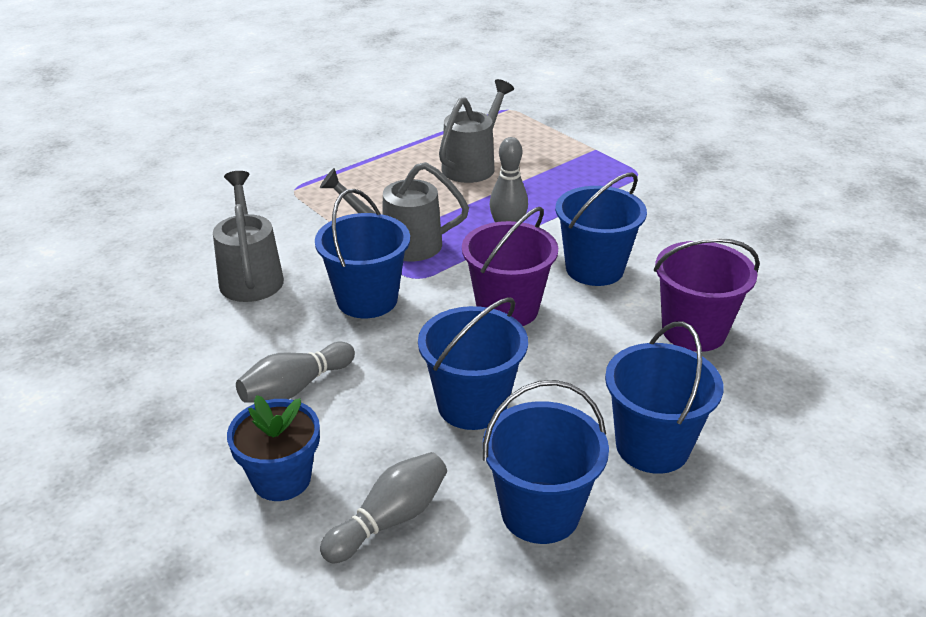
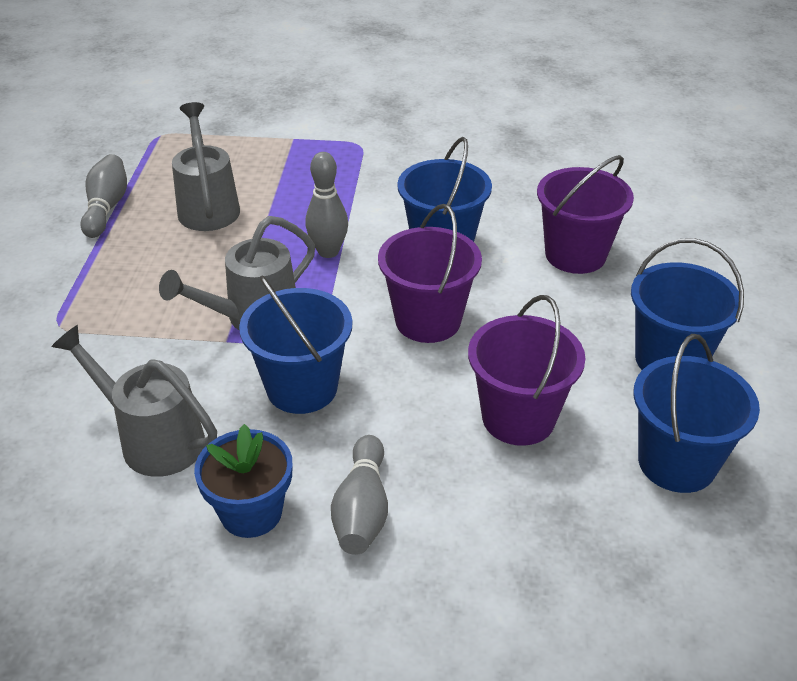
camera: 45 degrees left, 5 degrees up
(281, 479) = (472, 594): blue flower pot -> blue flower pot (251, 512)
(390, 519) = (597, 554): grey bowling pin -> grey bowling pin (107, 207)
(472, 405) = (518, 418): blue bucket -> purple bucket

